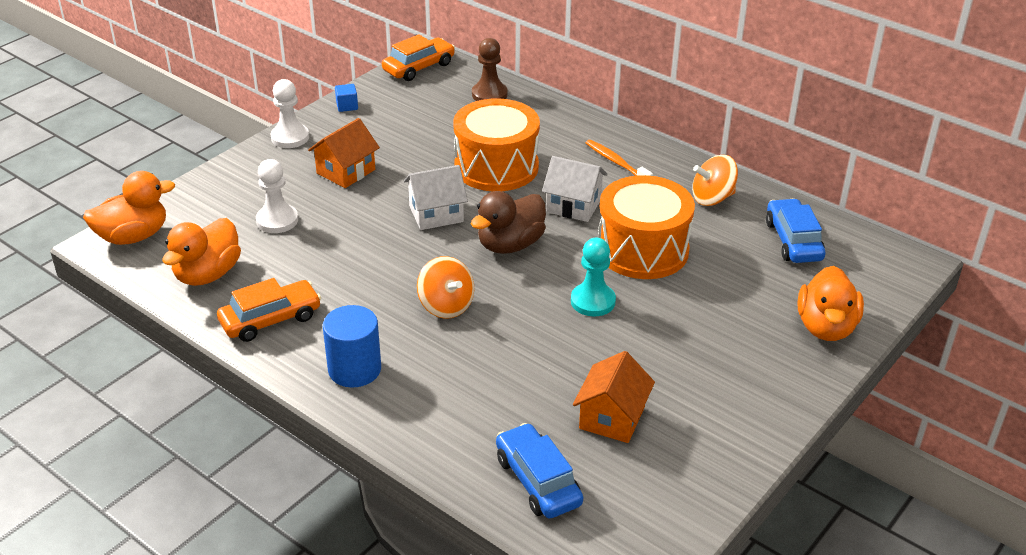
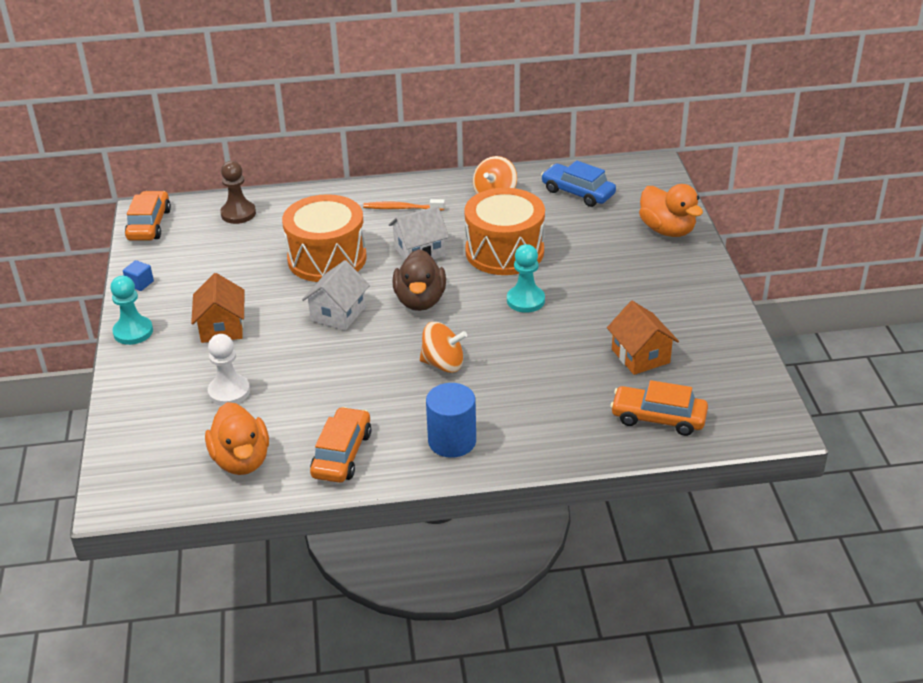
camera: 45 degrees left, 0 degrees up
(133, 236) = (131, 478): orange duck -> none
(290, 137) = (133, 332): white pawn -> turquoise pawn
(538, 481) = (658, 418): blue car -> orange car

